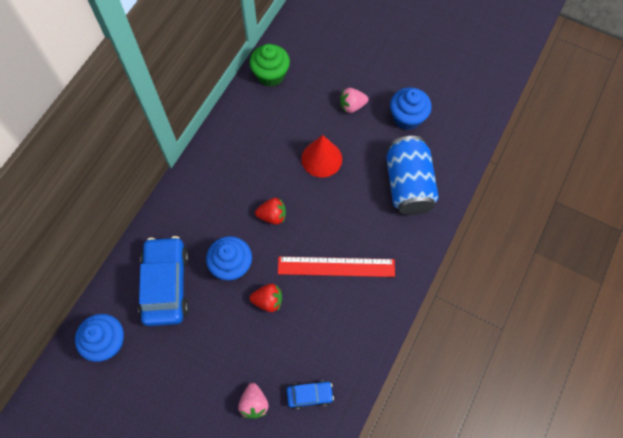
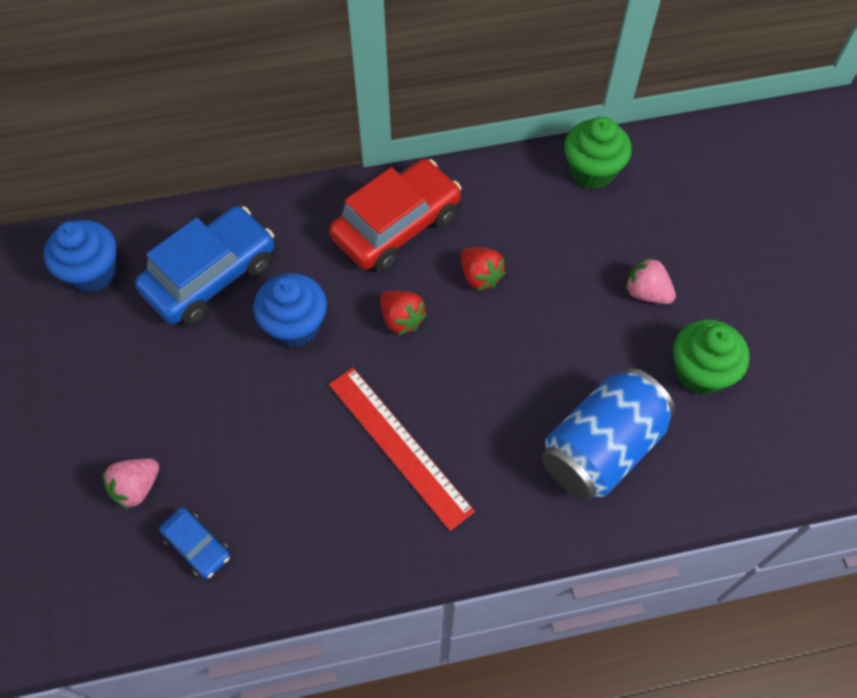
camera: 50 degrees right, 5 degrees down
(220, 179) = (396, 226): none -> red car
(268, 301) = (283, 401): red strawberry -> red strawberry (480, 276)
(321, 158) = (534, 314): red cone -> none
(407, 118) = (700, 372): blue cupcake -> green cupcake

